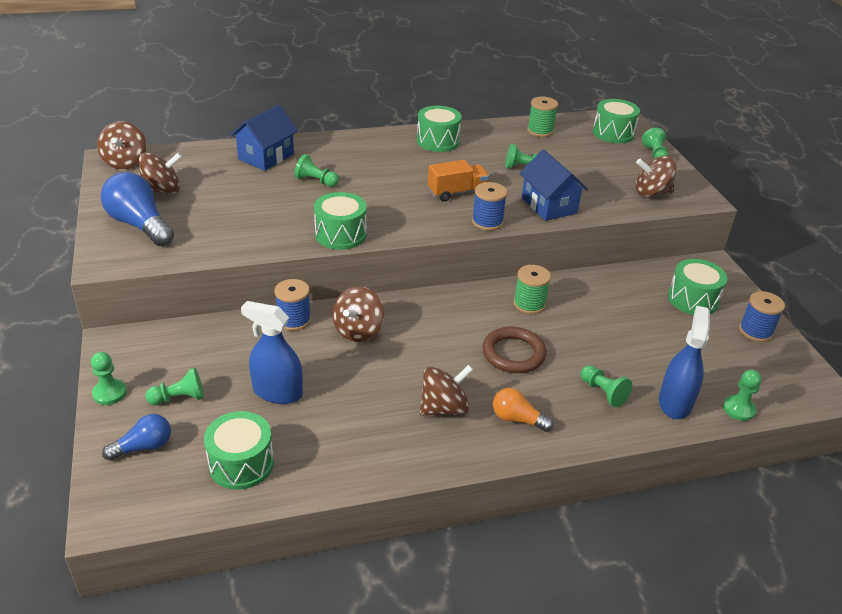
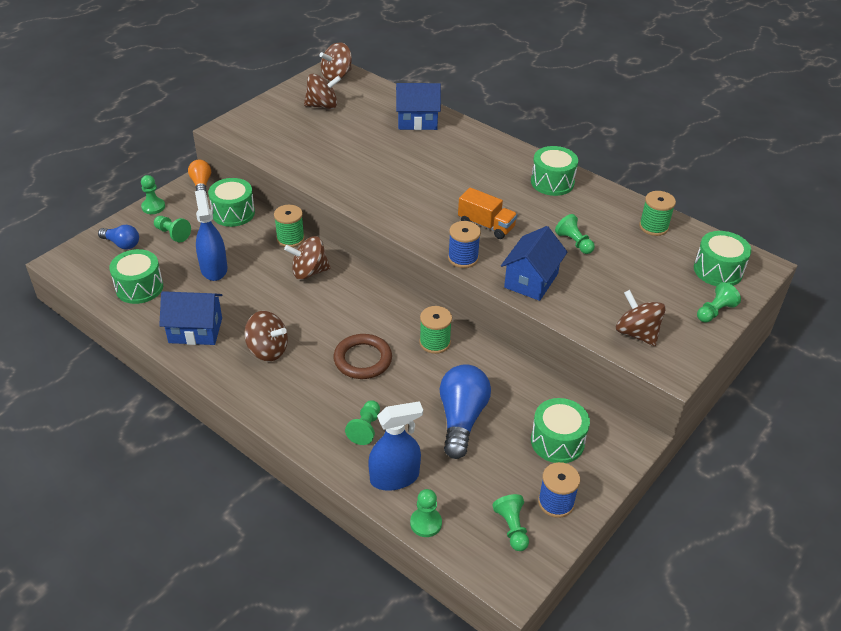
camera: 55 degrees right, 5 degrees up
(139, 225) = (275, 119): blue light bulb -> blue light bulb (461, 419)
(162, 190) = (322, 106): brown spinning top -> brown spinning top turned 45 degrees counterclockwise
(294, 320) = (290, 239): blue spool -> green spool
(316, 181) = (414, 156): green pawn -> green pawn (512, 528)
(340, 234) = (360, 199): green drum -> green drum (233, 213)
(362, 447) = (195, 330): none -> blue house
(517, 419) = (290, 392): orange light bulb -> orange light bulb (201, 184)

